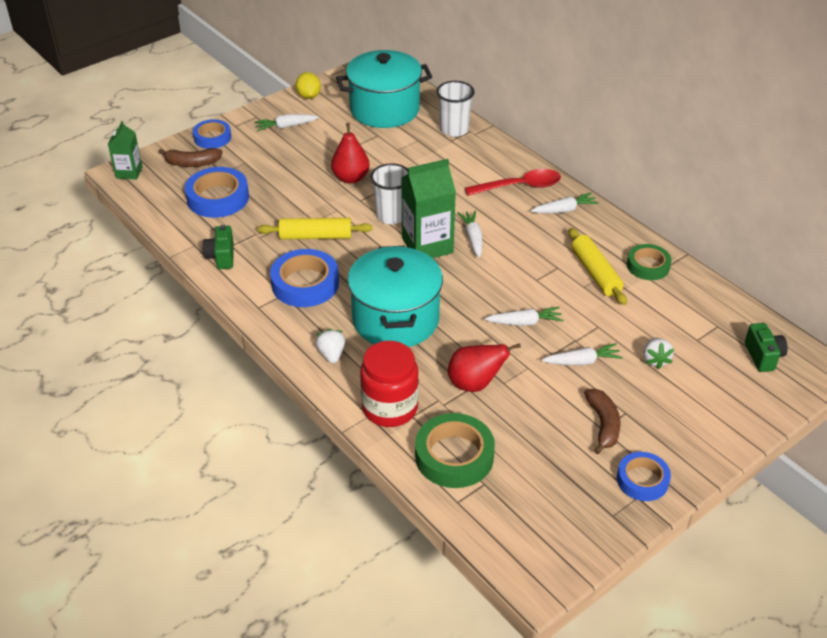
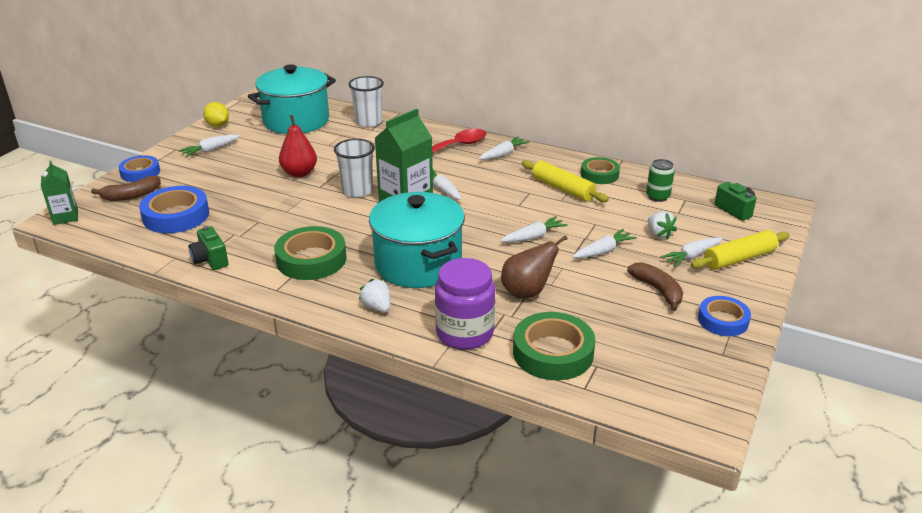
camera: 25 degrees left, 10 degrees down
(305, 284) = (311, 259): blue tape -> green tape
(315, 236) = (296, 222): yellow rolling pin -> yellow rolling pin (739, 259)
(390, 408) = (464, 333): red jar -> purple jar
(475, 384) = (527, 292): red pear -> brown pear
(668, 397) = (691, 256): none -> white carrot
(690, 313) = (657, 197): none -> green can

